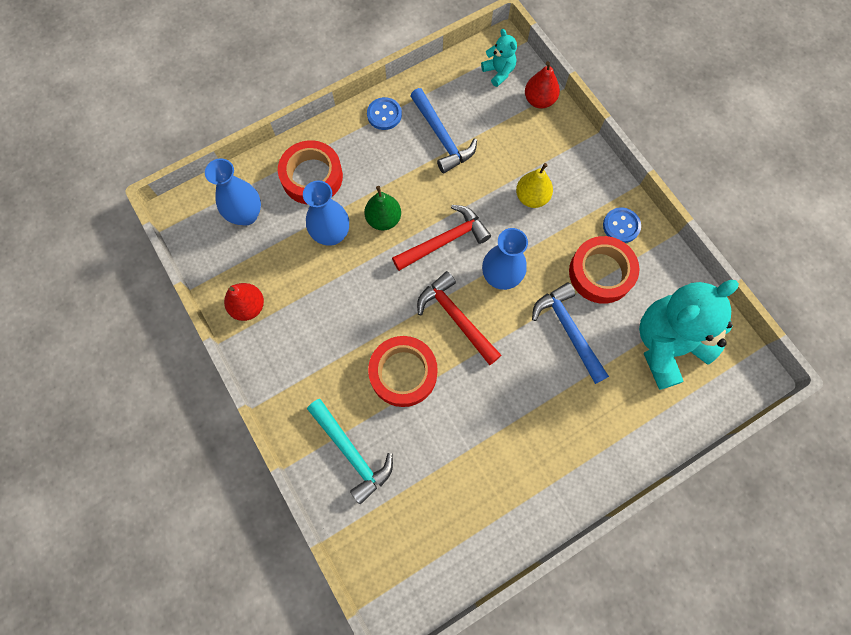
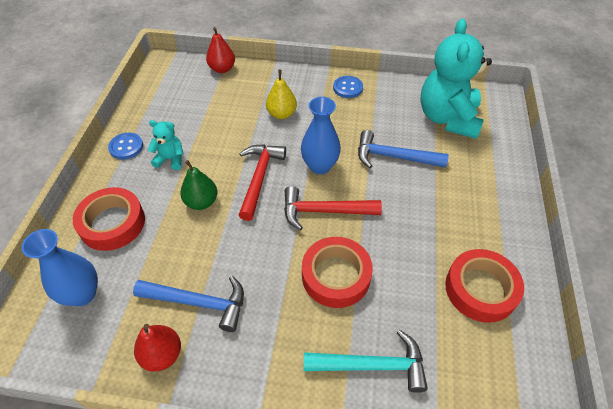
camera: 50 degrees left, 20 degrees down
(331, 234) = (173, 244): blue vase -> none
(442, 137) = (184, 129): blue hammer -> blue hammer (199, 303)
(499, 72) = (179, 73): turquoise teddy bear -> turquoise teddy bear (170, 159)
(601, 273) = (369, 116): red tape -> red tape (480, 289)

